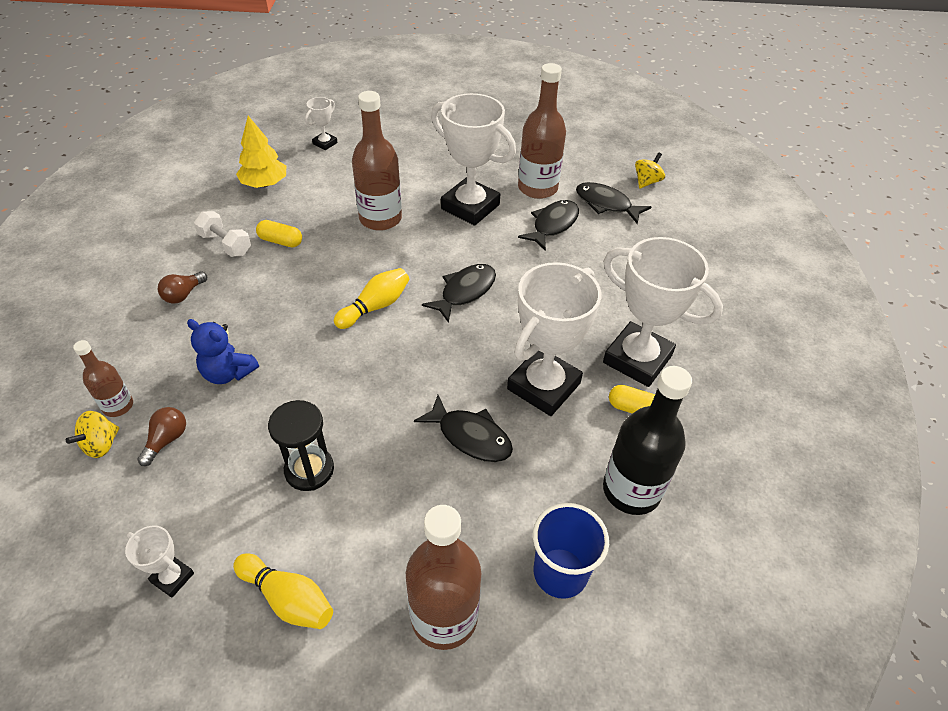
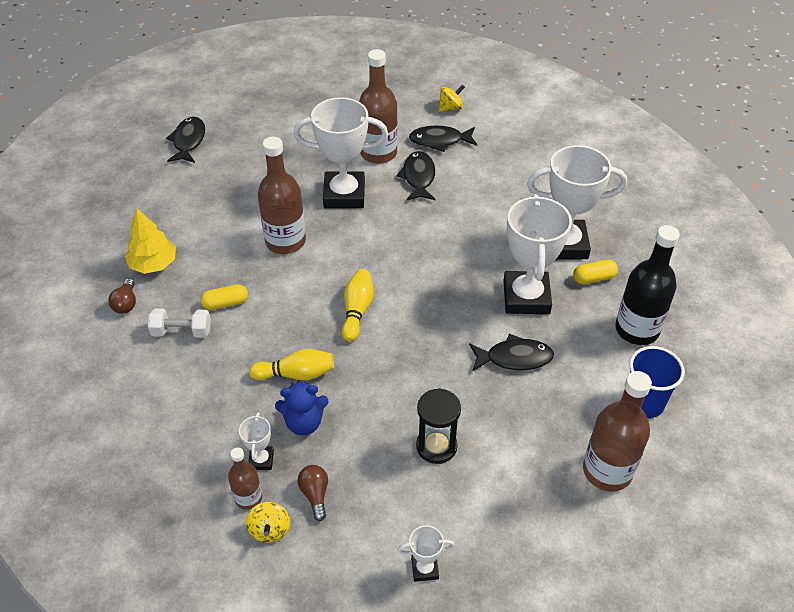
camera: 35 degrees left, 0 degrees up
(183, 295) = (196, 390): brown light bulb -> brown light bulb (126, 303)
(288, 598) = (509, 527): yellow bowling pin -> yellow bowling pin (296, 374)
(325, 143) = (165, 202): white trophy -> white trophy (261, 460)
(465, 292) = (409, 262): black fish -> black fish (188, 141)
(646, 182) = (450, 108): yellow spinning top -> yellow spinning top turned 60 degrees clockwise

